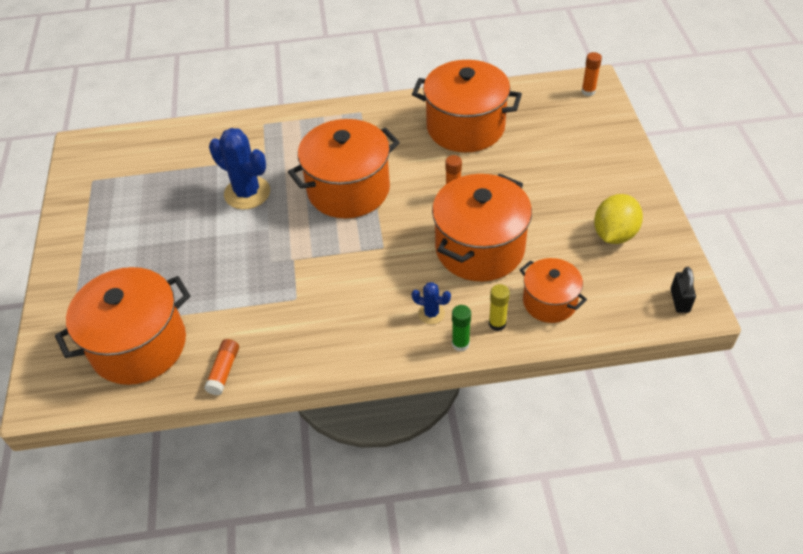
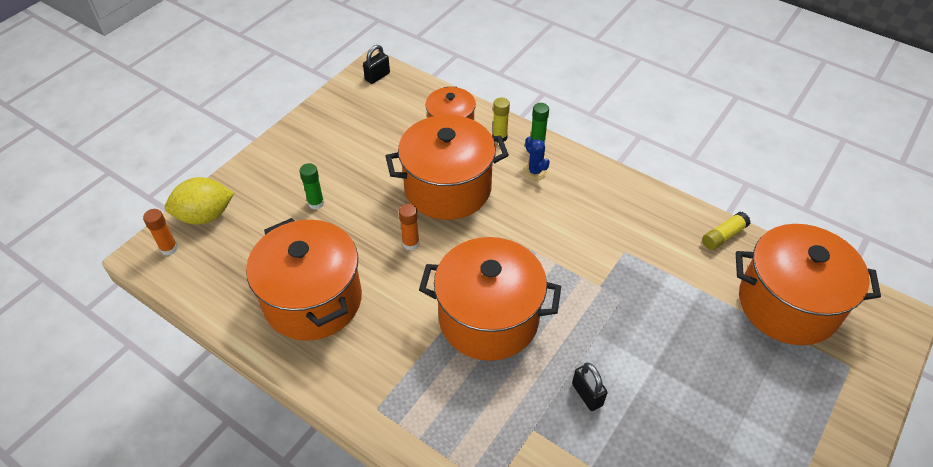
camera: 140 degrees left, 0 degrees up
(224, 371) = (723, 236): orange glue stick -> yellow glue stick
(247, 193) = (587, 394): blue cactus -> black padlock
(551, 172) = (316, 203): none -> green glue stick
(614, 234) = (349, 132): yellow lemon -> yellow lemon (205, 216)

